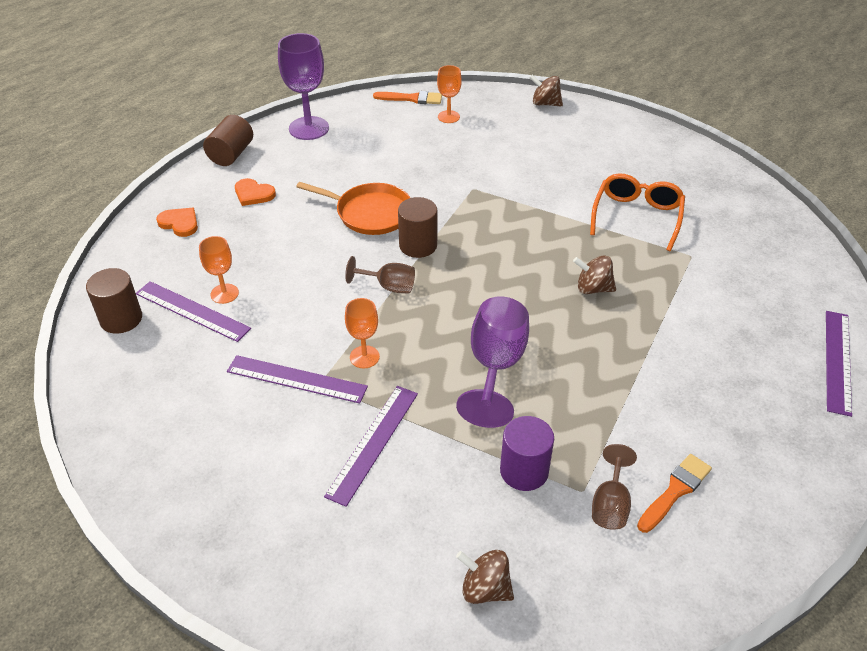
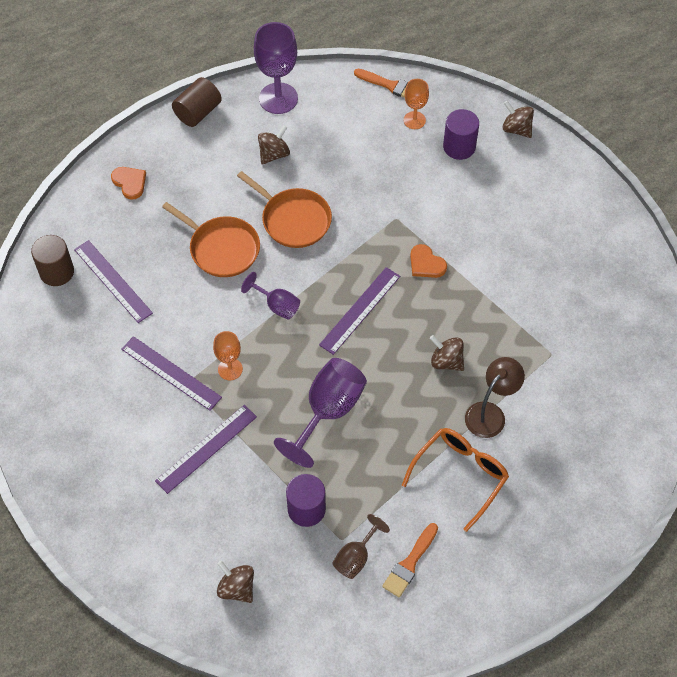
camera: 20 degrees right, 15 degrees up
(224, 293) = (143, 271): orange goblet -> none
(253, 194) = (201, 167): orange heart -> orange heart (426, 264)
(305, 253) = (221, 248): none -> orange pan
(324, 168) = (274, 154): none -> brown spinning top
(389, 286) = (277, 305): brown goblet -> purple goblet
(418, 245) = (319, 269): brown cylinder -> none
(501, 126) = (459, 147): none -> purple cylinder
(637, 216) = (528, 295): orange glasses -> orange glasses (460, 475)
(666, 321) = (490, 413): none -> brown lamp
(675, 491) = (410, 563): orange brush -> orange brush turned 150 degrees clockwise
(837, 361) = (610, 498): purple ruler -> purple ruler (360, 310)

